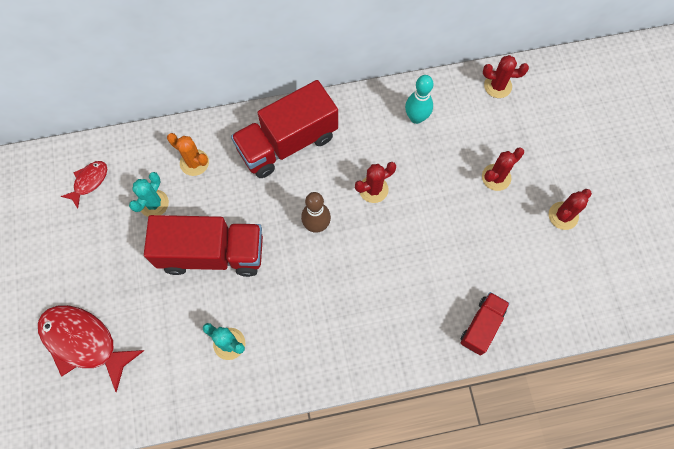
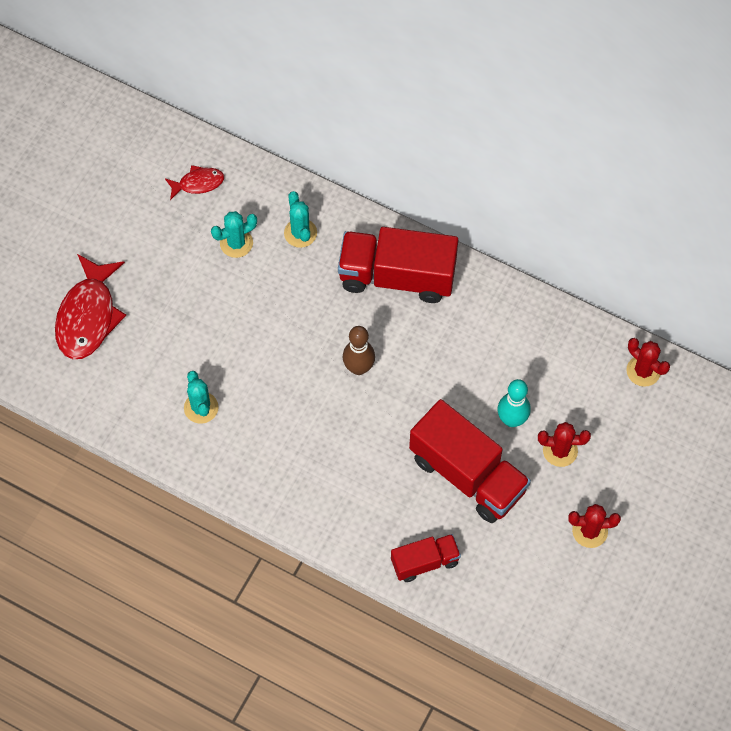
camera: 40 degrees right, 5 degrees down
(84, 342) = (88, 316): red fish -> red fish turned 150 degrees counterclockwise
(194, 162) = (300, 233): orange cactus -> turquoise cactus
(212, 253) = (249, 323): red truck -> red truck (467, 474)
(373, 189) = (437, 375): red cactus -> none
(416, 117) = (536, 342): turquoise bowling pin -> turquoise bowling pin (512, 420)

